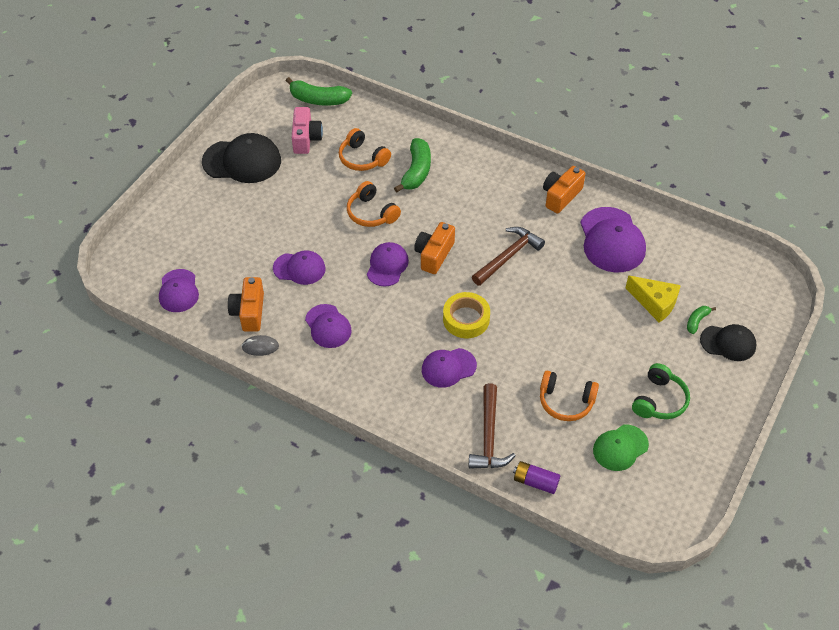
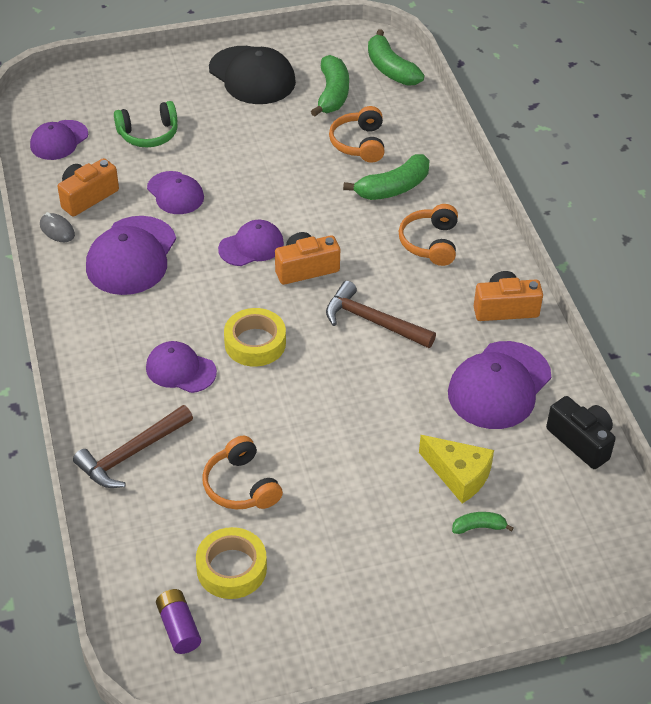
camera: 45 degrees right, 5 degrees down
(306, 139) = (332, 94): pink camera -> green banana
(328, 326) = (131, 256): purple cap -> purple cap, size x1.61
(371, 213) = (301, 193): orange headphones -> orange headphones (430, 243)
(508, 256) = (373, 321): brown hammer -> brown hammer turned 150 degrees counterclockwise
(535, 482) = (114, 526): purple battery -> purple battery (179, 628)
(620, 448) = (231, 568): green cap -> yellow tape
(654, 303) = (459, 475): yellow cheese -> yellow cheese turned 45 degrees counterclockwise
(659, 400) = (331, 562): green headphones -> green headphones (148, 134)
(683, 238) = (581, 441): none -> black camera
(728, 343) = (482, 574): black cap -> none

